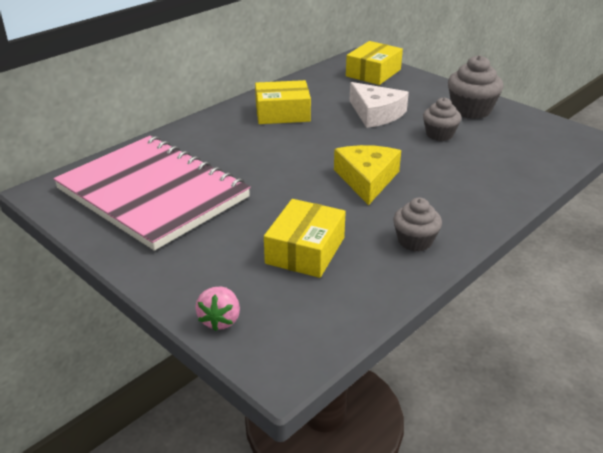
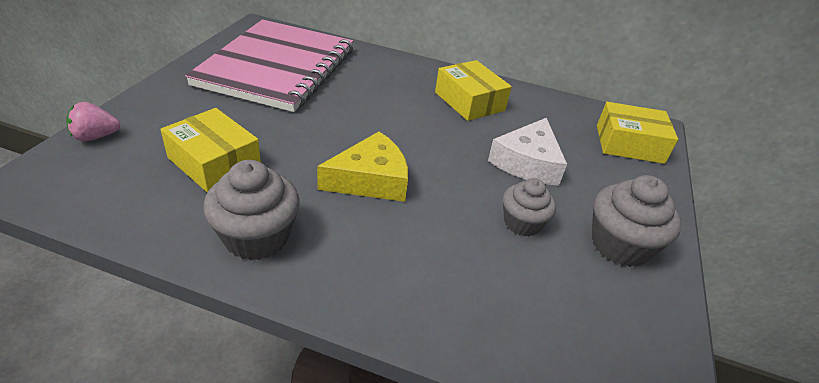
camera: 60 degrees right, 5 degrees up
(305, 250) = (214, 162): yellow box -> yellow box turned 45 degrees clockwise
(415, 241) = (257, 237): grey cupcake -> grey cupcake, size x1.52

